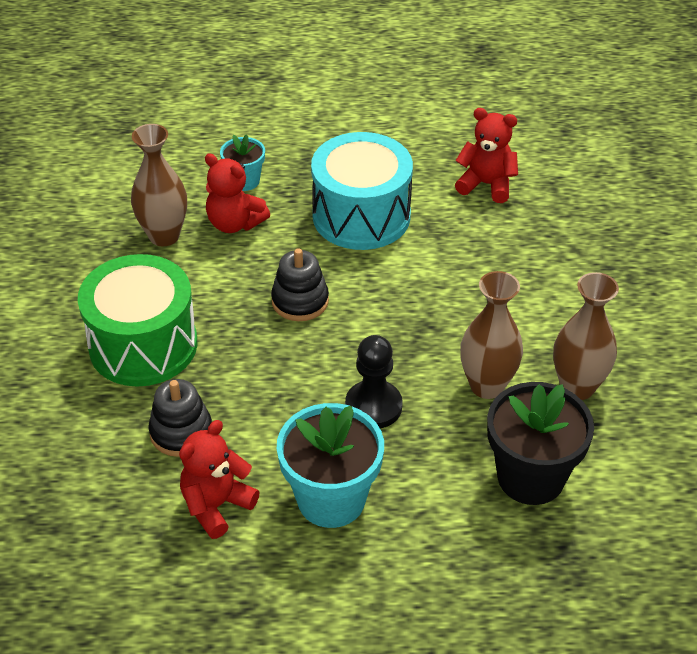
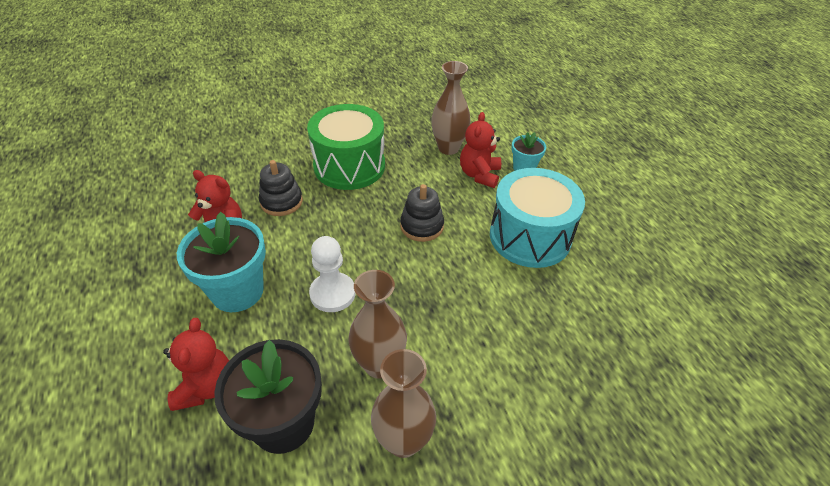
camera: 70 degrees right, 0 degrees up
(373, 406) = (332, 293): black pawn -> white pawn
(486, 184) = (625, 308): red teddy bear -> red teddy bear (206, 386)

